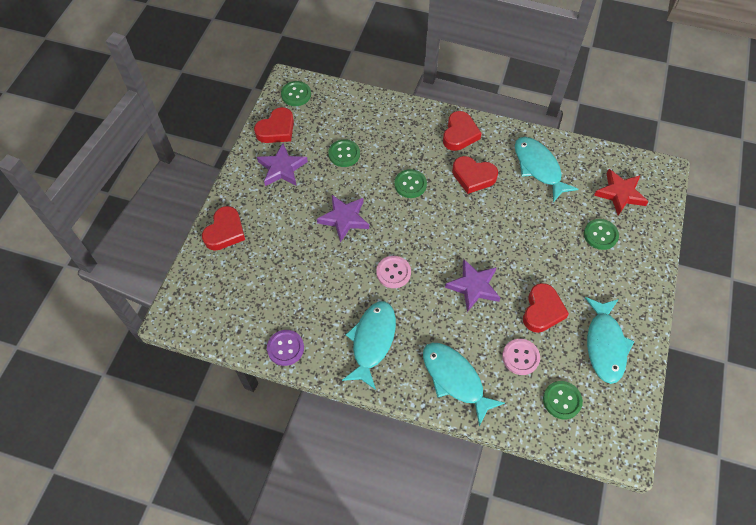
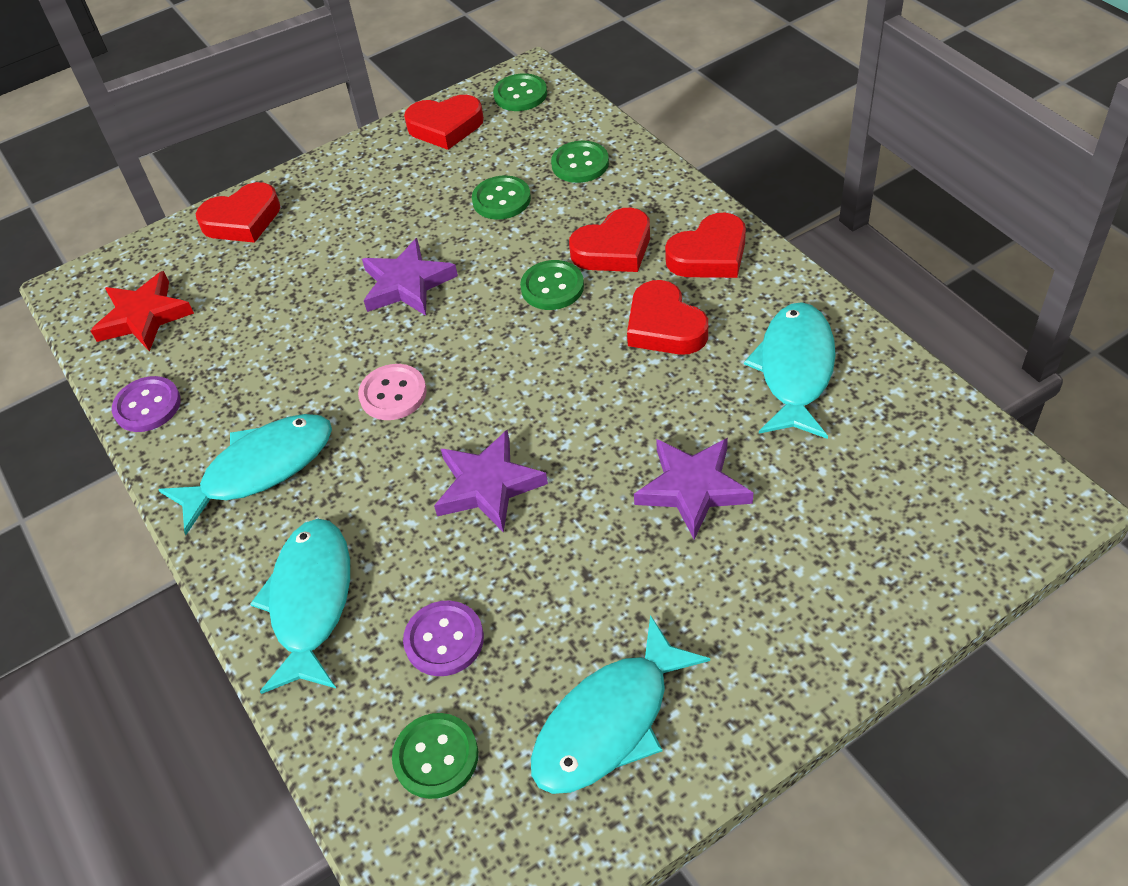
camera: 45 degrees right, 10 degrees down
(282, 168) = (398, 178): purple star -> purple star (693, 488)
(520, 357) = (444, 640): pink button -> purple button
(542, 311) = (559, 593): red heart -> red heart (614, 249)
(600, 235) = (798, 537): green button -> green button (580, 164)
(620, 194) = (912, 492): red star -> red star (144, 317)

